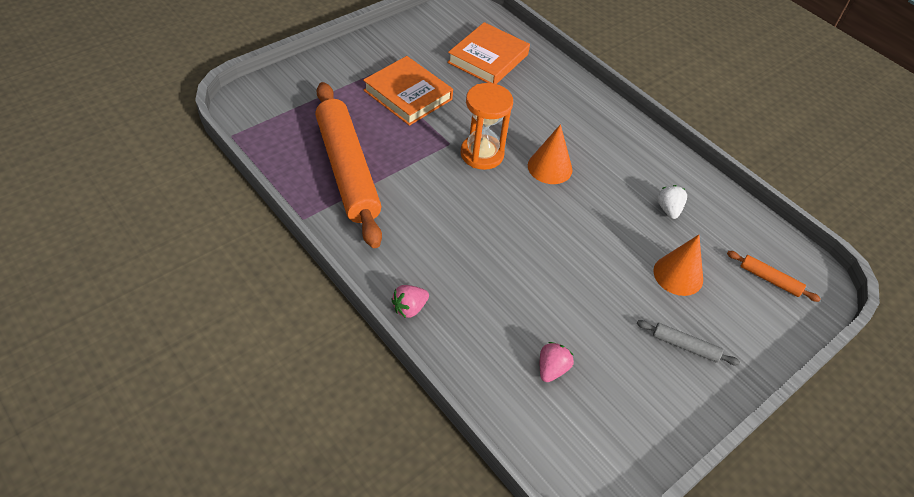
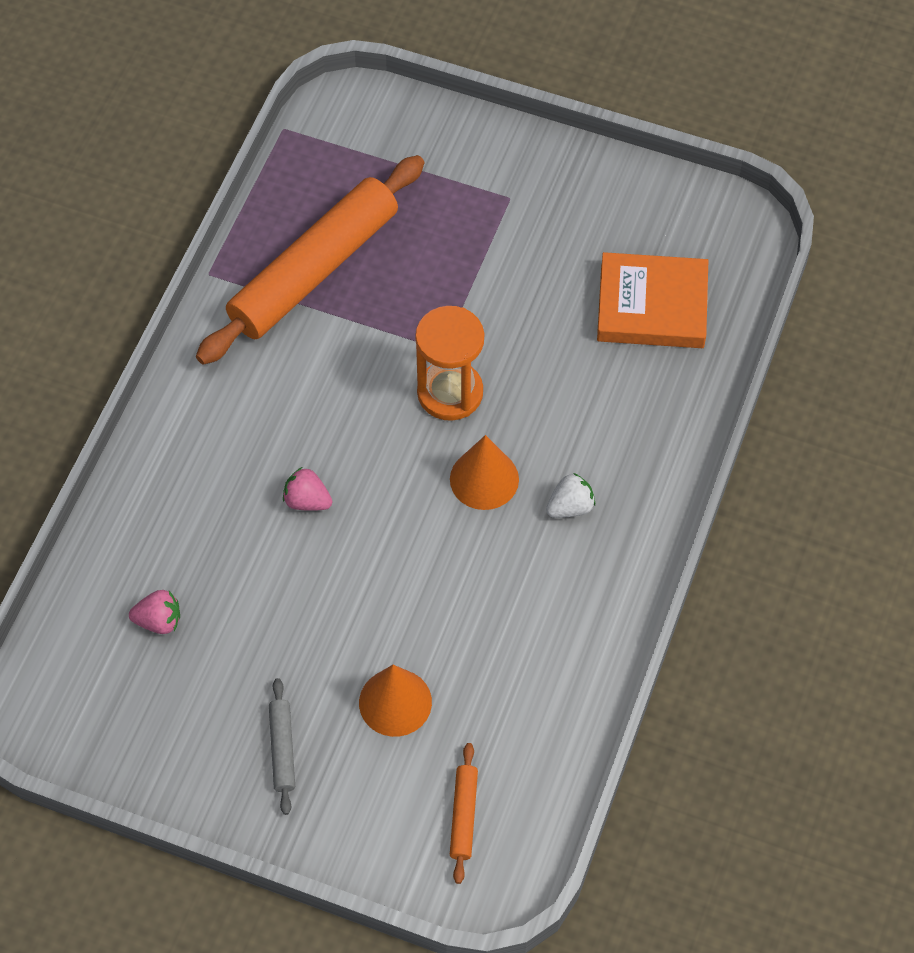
camera: 65 degrees right, 10 degrees up
(408, 95) = (498, 256): orange book -> none
(409, 308) = (152, 443): pink strawberry -> pink strawberry (307, 501)
(668, 209) = (509, 649): white strawberry -> white strawberry (570, 507)

